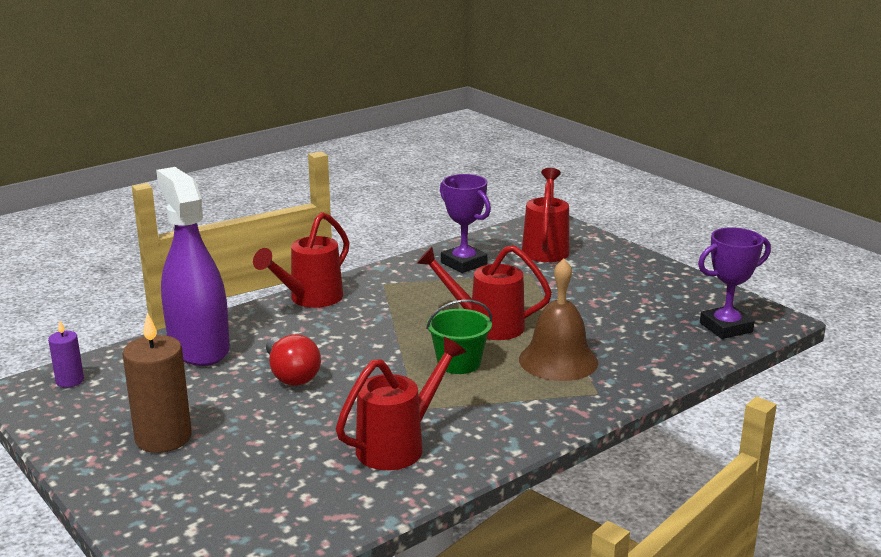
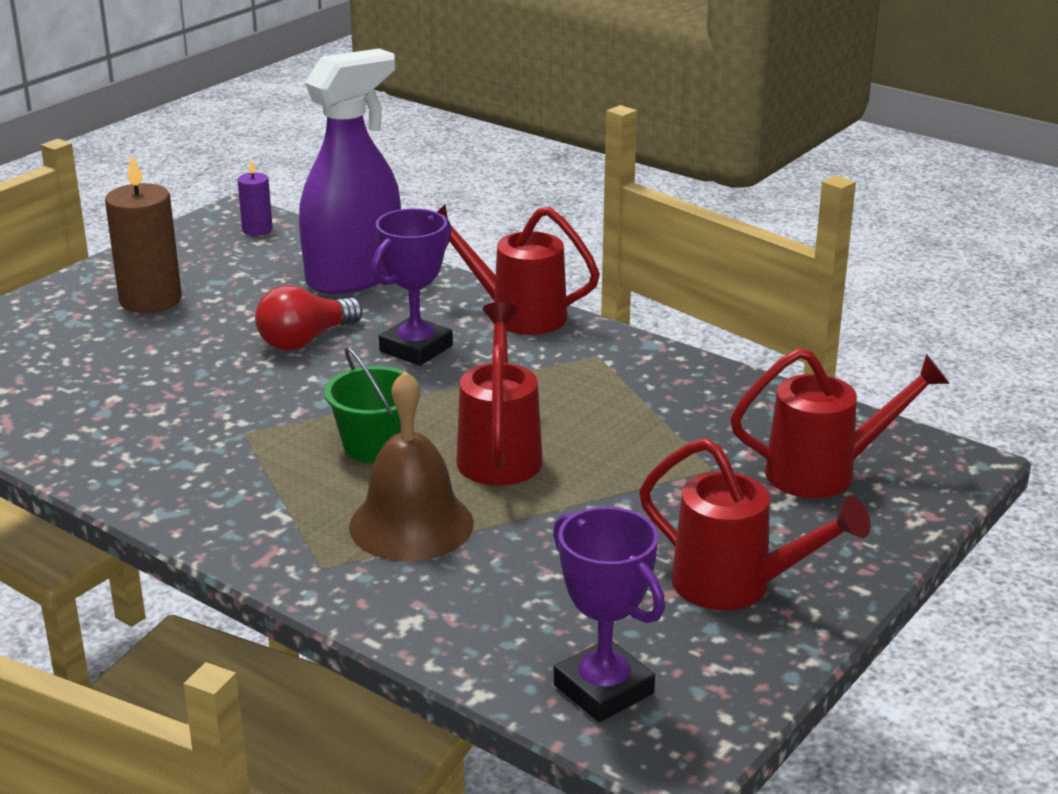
camera: 75 degrees right, 5 degrees up
(399, 445) = (154, 434): red watering can -> red watering can (737, 587)
(464, 263) = (708, 406): purple trophy -> purple trophy (416, 348)

